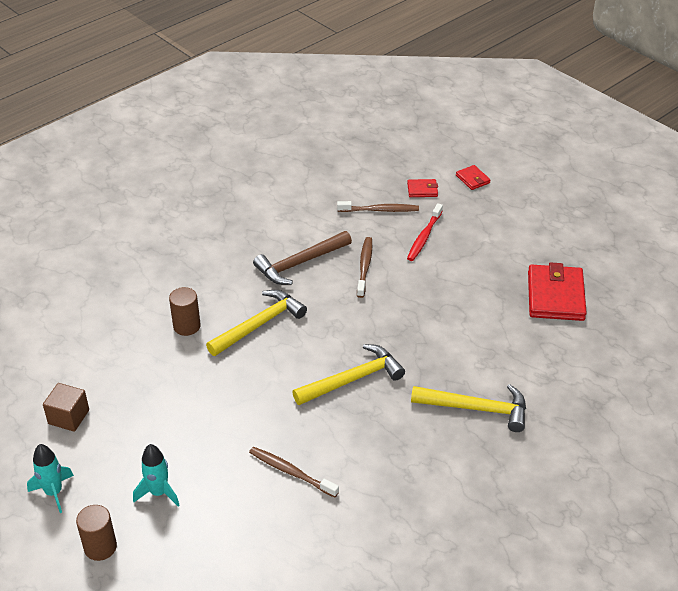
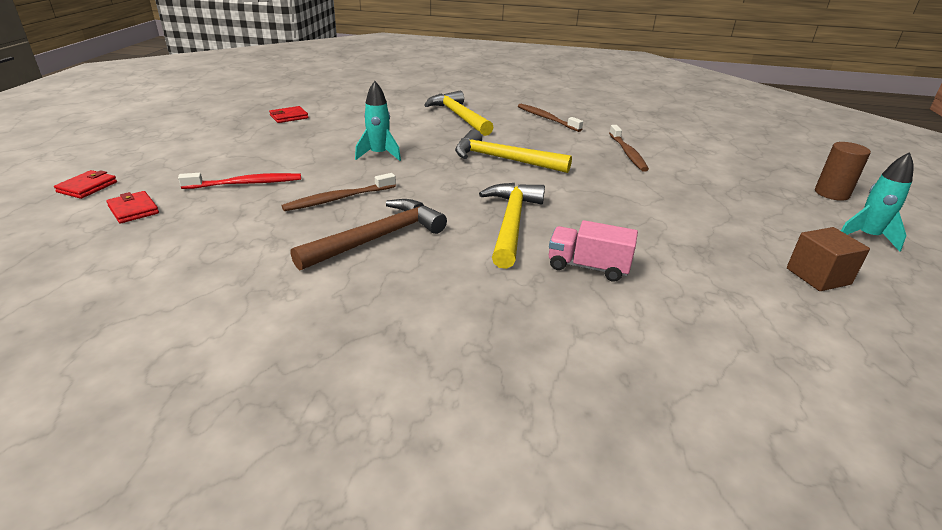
camera: 130 degrees left, 10 degrees down
(159, 492) = (752, 191): turquoise rocket -> turquoise rocket (379, 155)
(187, 326) = (588, 267): brown cylinder -> pink truck
(259, 324) = (511, 223): yellow hammer -> yellow hammer turned 90 degrees clockwise
(299, 263) = (378, 238): brown hammer -> brown hammer turned 60 degrees counterclockwise
(380, 210) = (206, 223): brown toothbrush -> brown toothbrush (546, 118)
(555, 296) = (289, 117): red wallet -> red wallet, size x0.48

